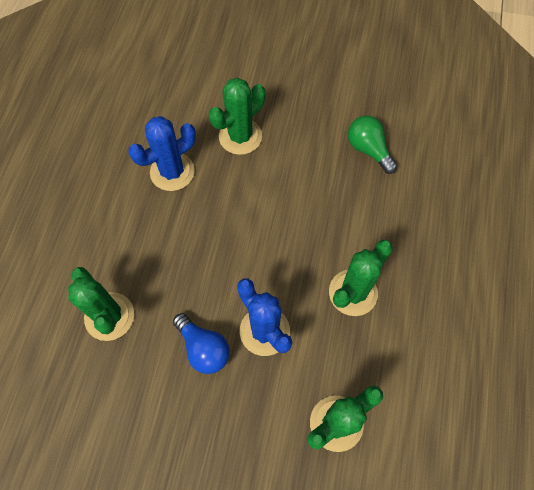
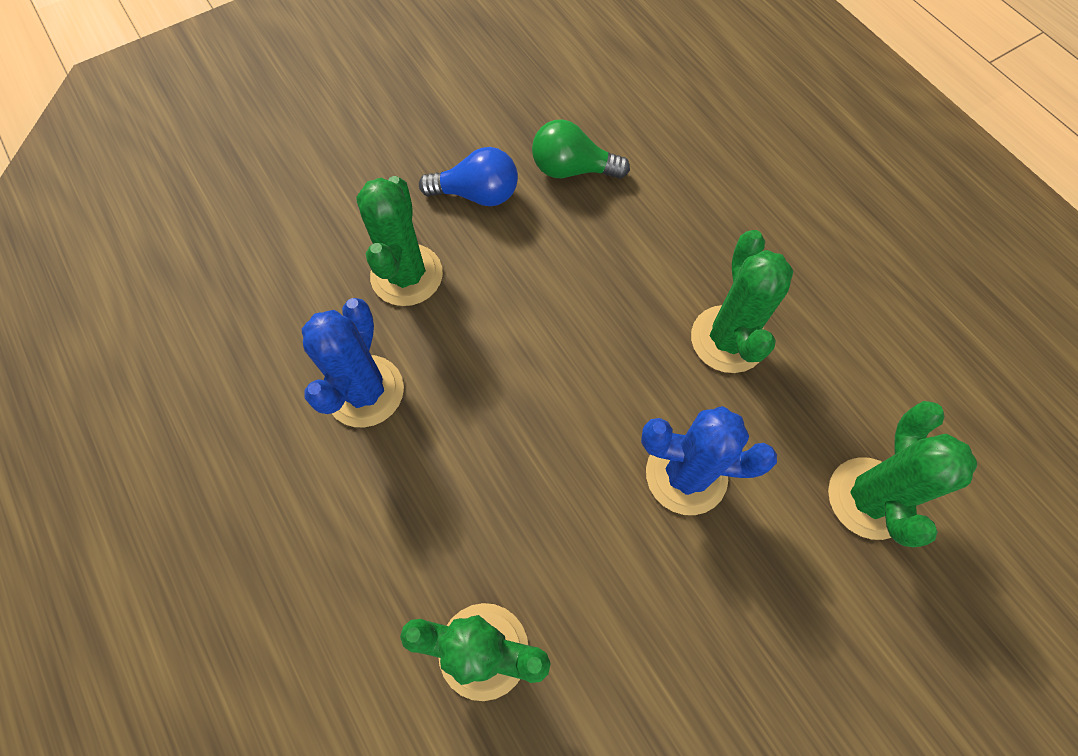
camera: 45 degrees left, 0 degrees up
(204, 348) = (642, 566): blue light bulb -> blue light bulb (477, 194)

